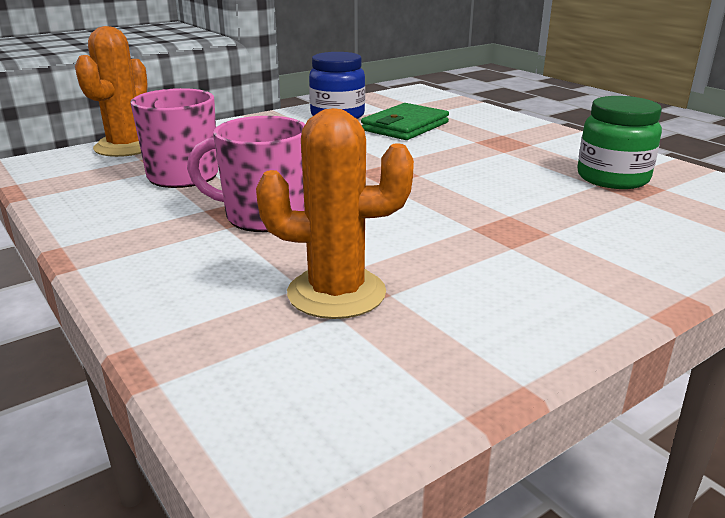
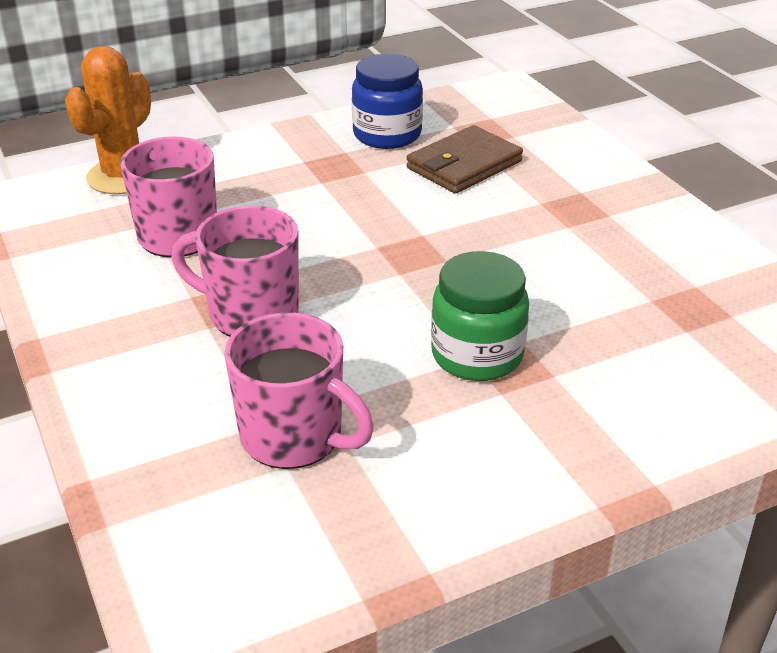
camera: 10 degrees right, 10 degrees up
(336, 293) = (294, 437): orange cactus -> pink mug
(405, 126) = (464, 165): green wallet -> brown wallet
(612, 178) = (677, 290): green jar -> green jar (477, 355)

